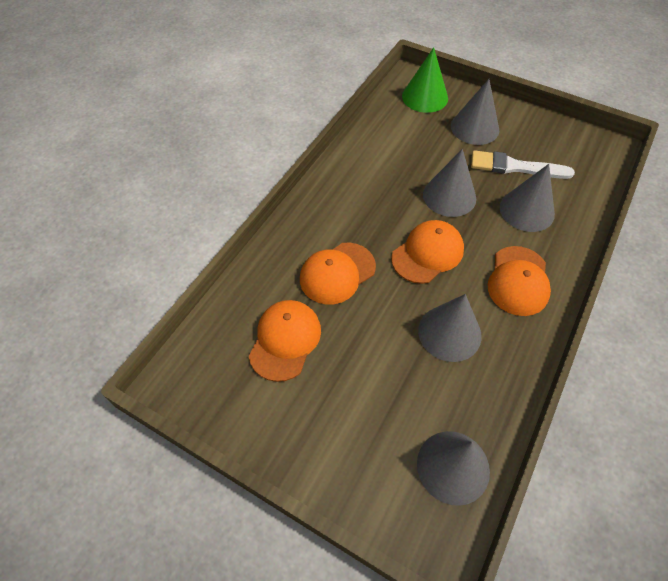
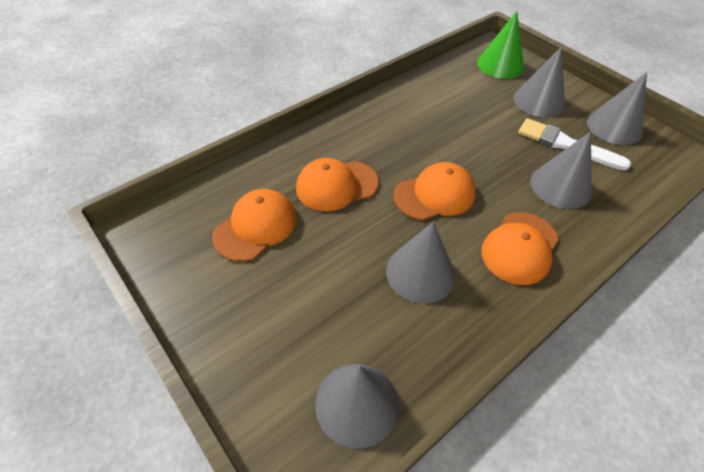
camera: 20 degrees right, 5 degrees down
(449, 196) = (483, 151): grey cone -> grey cone (614, 127)

